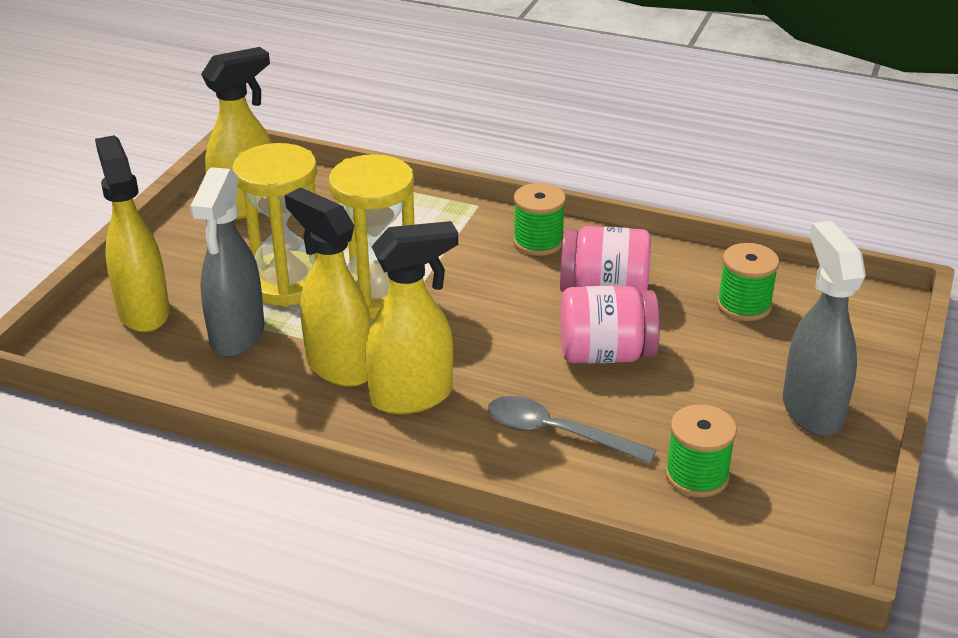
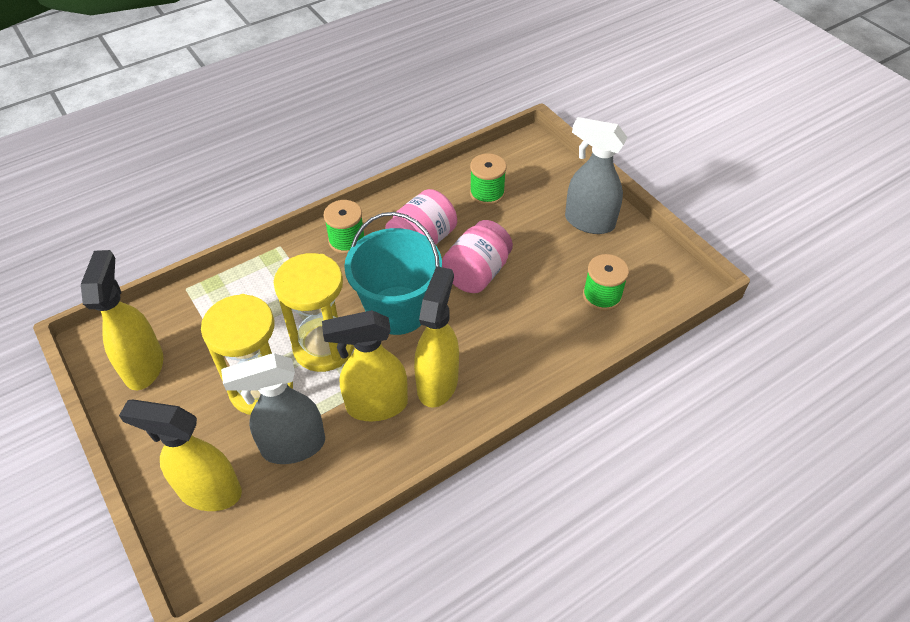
camera: 55 degrees left, 15 degrees up
(237, 336) = (292, 446): grey spray bottle -> grey spray bottle turned 120 degrees clockwise
(482, 321) = (397, 310): none -> turquoise bucket
(557, 433) = (524, 333): grey spoon -> none

